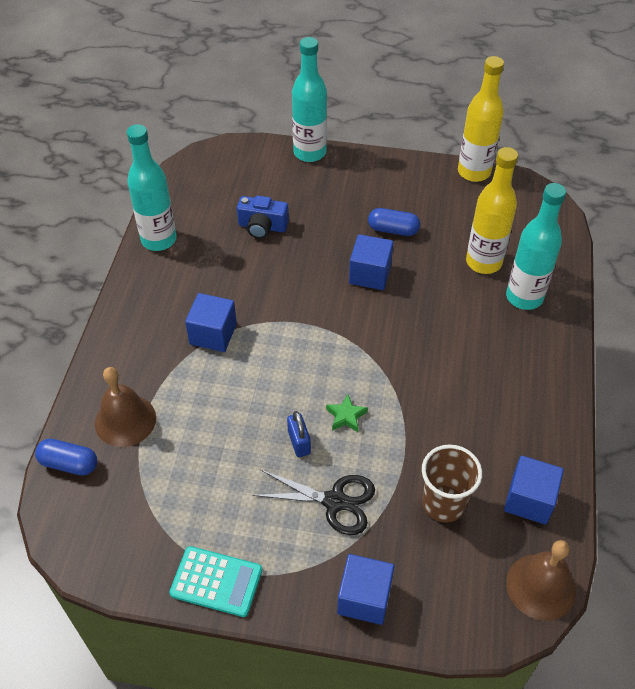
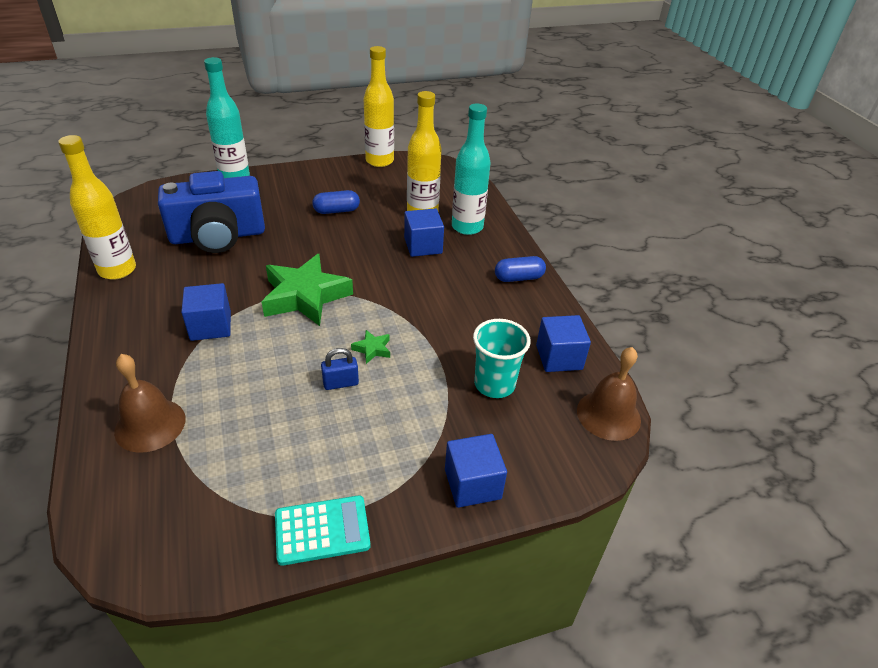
camera: 30 degrees left, 10 degrees down
(69, 464) = (101, 486): blue capsule -> blue capsule (518, 278)
(159, 240) = (117, 270): turquoise bottle -> yellow bottle
(262, 227) = (218, 236): blue camera -> blue camera, size x1.98
(299, 442) = (340, 383): blue padlock -> blue padlock turned 60 degrees counterclockwise
(312, 330) = (305, 296): none -> green star
(335, 501) = (400, 417): black scissors -> none
(370, 274) = (334, 244): blue cube -> blue cube (423, 246)
(443, 503) = (494, 384): brown cup -> turquoise cup

